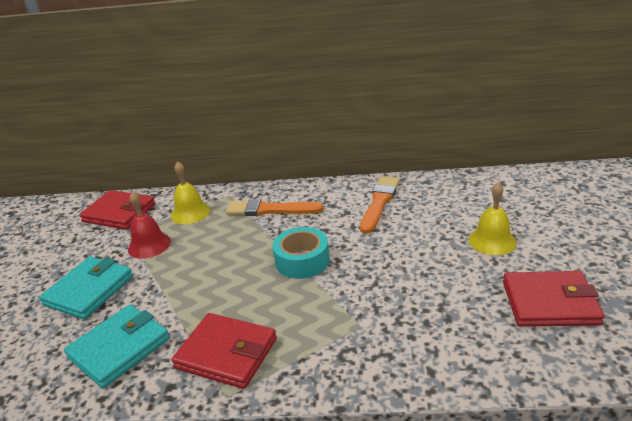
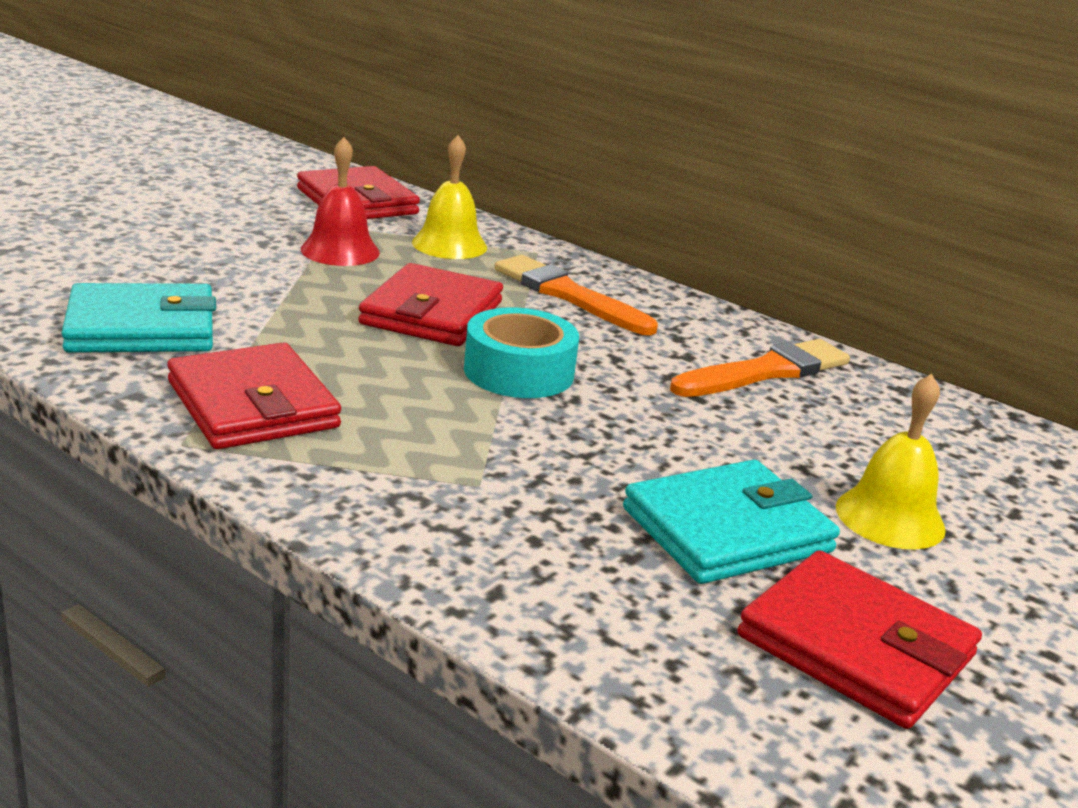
camera: 30 degrees right, 5 degrees down
(89, 290) = (198, 257): turquoise wallet -> turquoise wallet (727, 530)
(232, 253) = (432, 313): none -> red wallet

